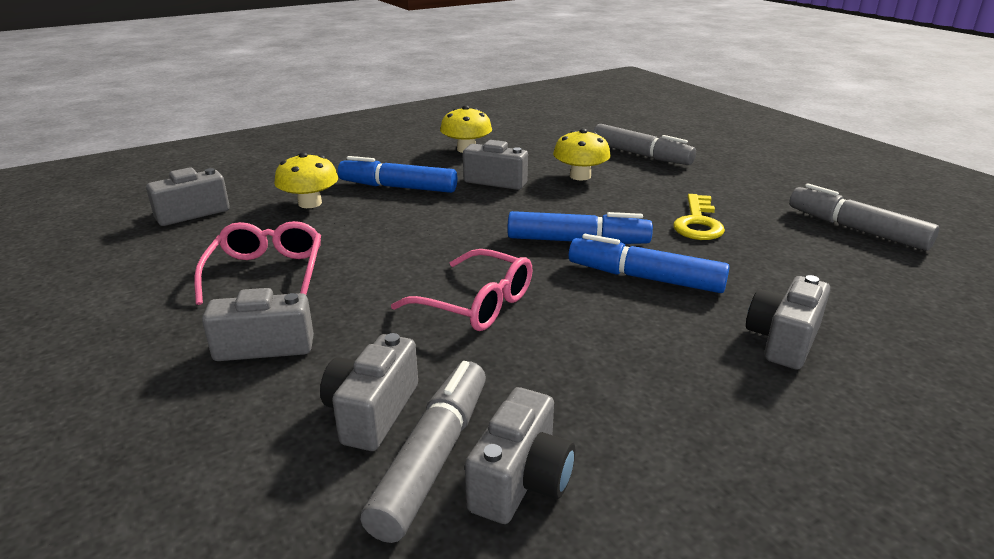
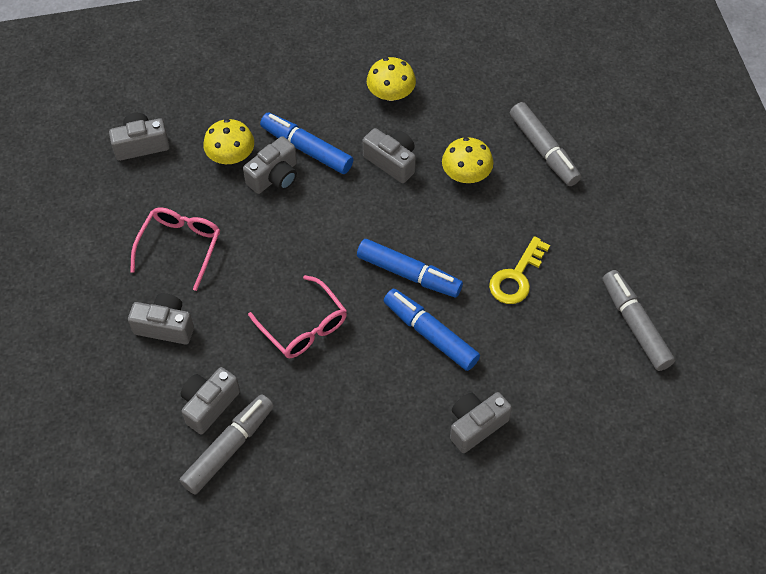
camera: 20 degrees right, 30 degrees up
(521, 480) = (265, 477): grey camera -> grey camera (274, 176)

